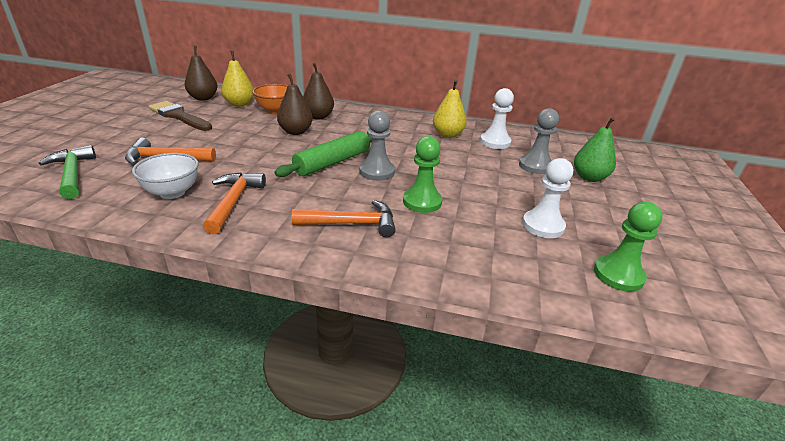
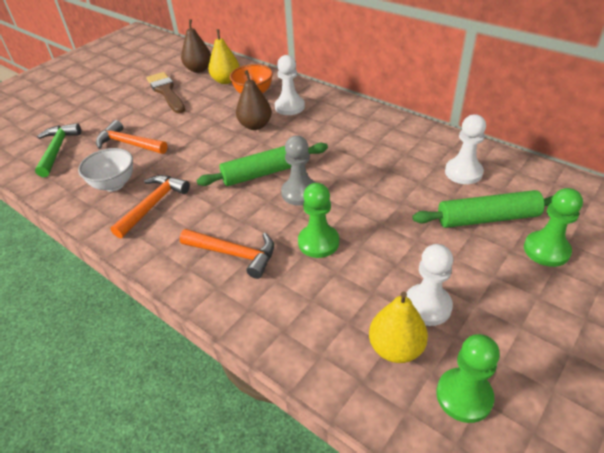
camera: 30 degrees right, 10 degrees up
(318, 117) = (289, 107): brown pear -> white pawn
(447, 135) = (413, 152): yellow pear -> yellow pear (395, 348)
(535, 166) = (487, 218): grey pawn -> green rolling pin
(589, 177) = (546, 250): green pear -> green pawn

